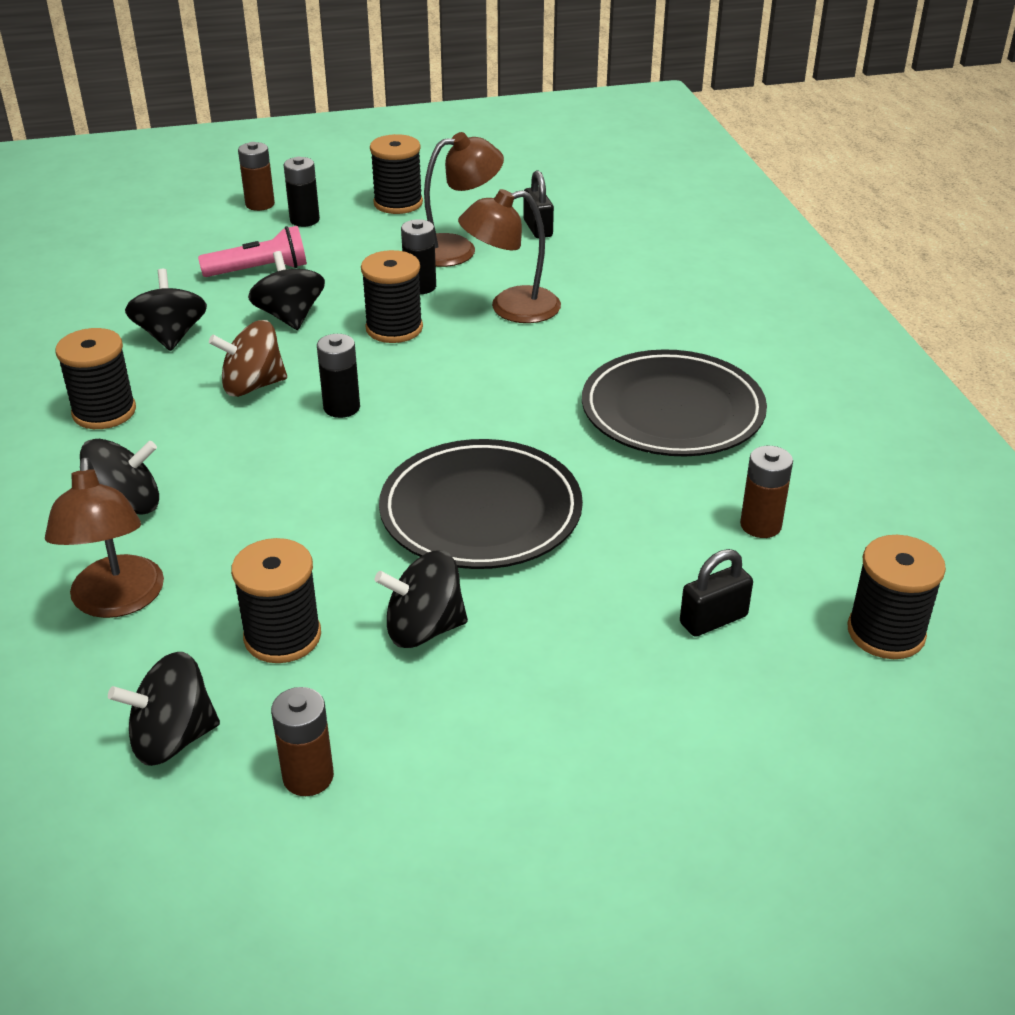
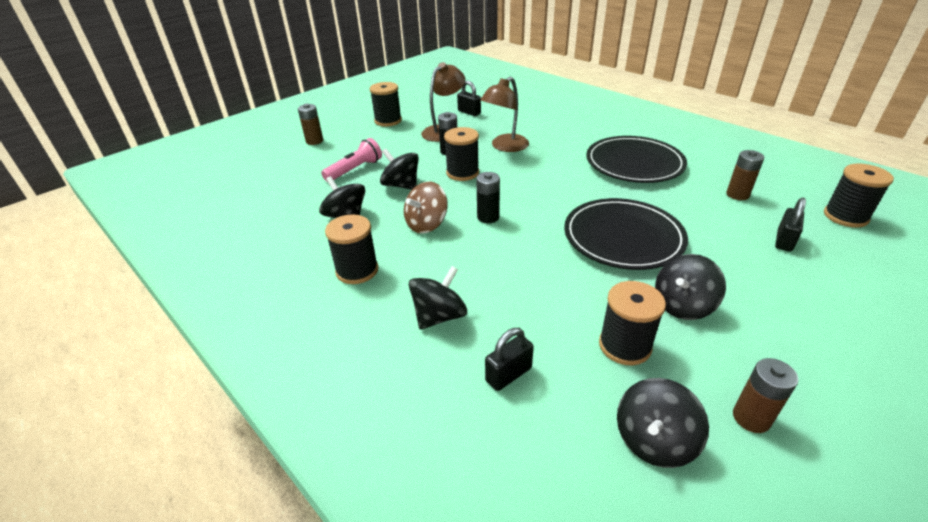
camera: 30 degrees left, 0 degrees up
(117, 601) = (508, 374): brown lamp -> black padlock
(304, 220) = (349, 141): black battery -> none

